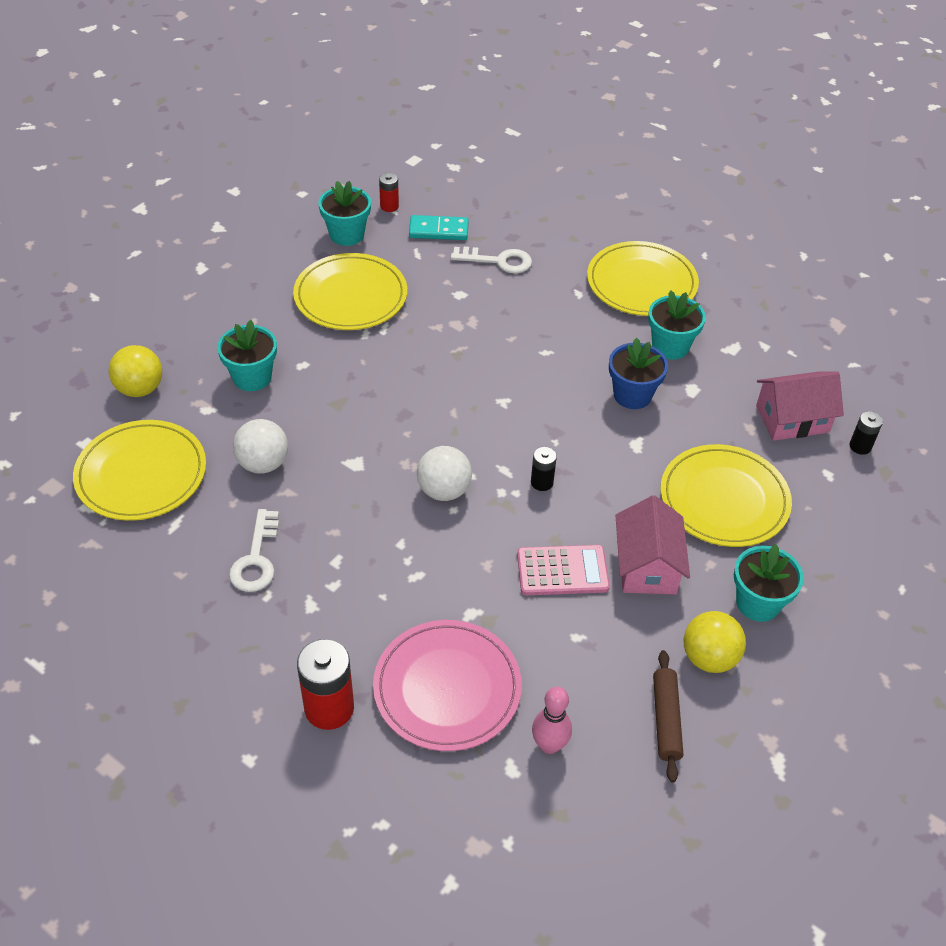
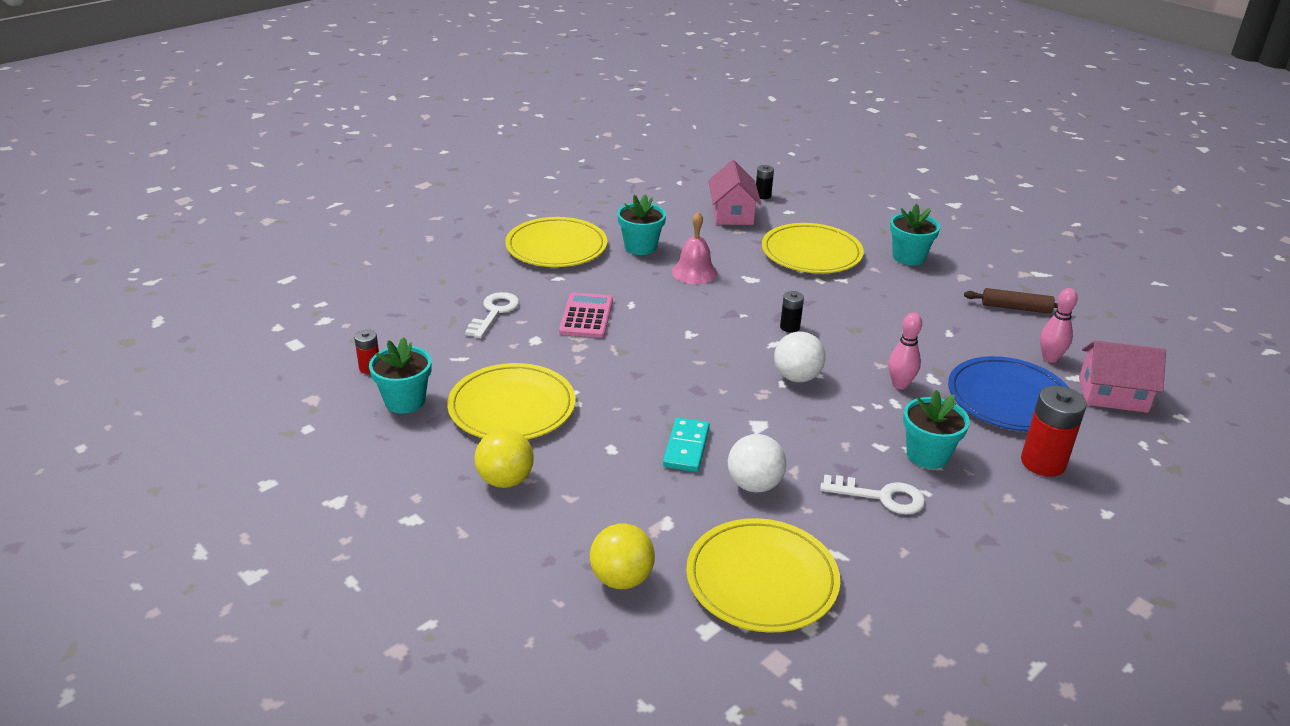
camera: 80 degrees left, 15 degrees down
(252, 377) = (622, 486): turquoise flower pot -> turquoise flower pot (927, 455)
(438, 230) = (429, 341): turquoise domino -> turquoise domino (686, 447)
(447, 688) = (1009, 399): pink plate -> blue plate
(451, 581) = (900, 385): none -> pink bowling pin
(562, 571) = (885, 330): pink calculator -> pink calculator (586, 316)
(632, 395) = (694, 272): blue flower pot -> pink bell
(647, 566) = (878, 294): pink house -> pink house (1112, 395)
(709, 658) = (959, 283): yellow ball -> yellow ball (505, 480)

